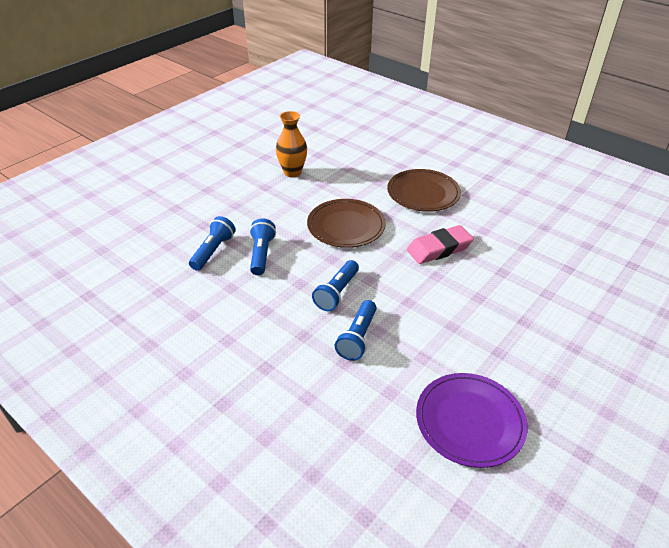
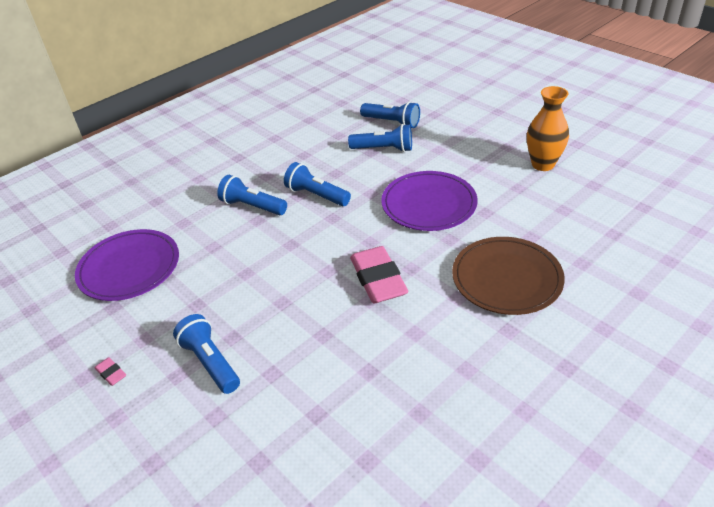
camera: 100 degrees right, 0 degrees up
(346, 226) = (429, 204): brown plate -> purple plate
(554, 329) = (210, 362): none -> blue flashlight
(594, 393) = (111, 373): none -> pink eraser

